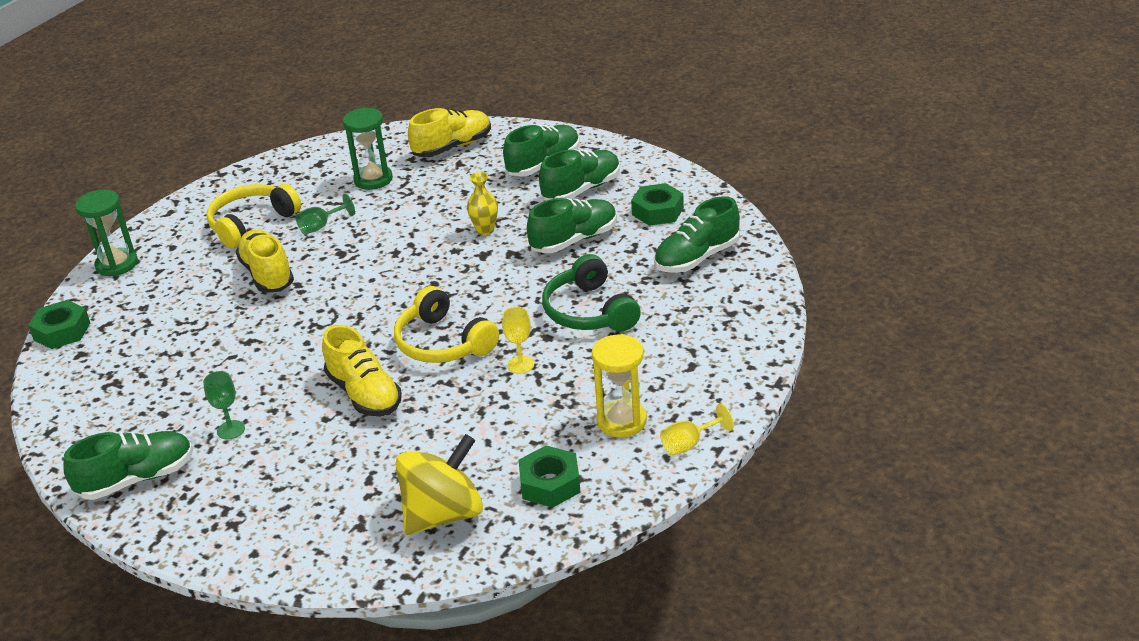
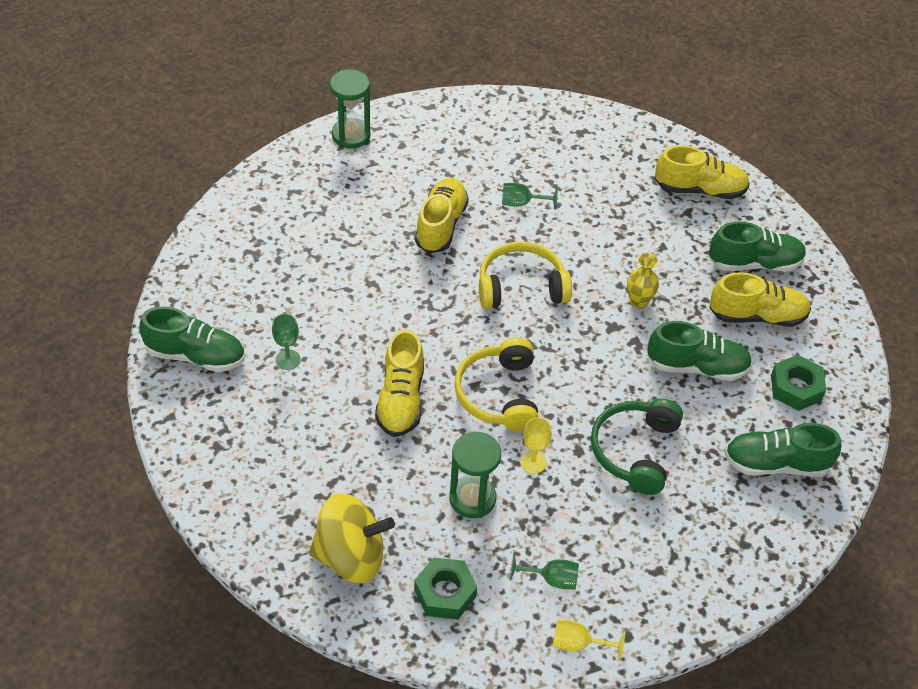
camera: 35 degrees right, 15 degrees up
(62, 331) = (263, 176): green nut -> none
(251, 223) = (476, 162): yellow headphones -> yellow headphones (521, 287)
(373, 179) = (605, 181): green hourglass -> green hourglass (472, 498)
(581, 190) = (757, 316): green shoe -> yellow shoe
(621, 421) = (551, 579): yellow hourglass -> green goblet

